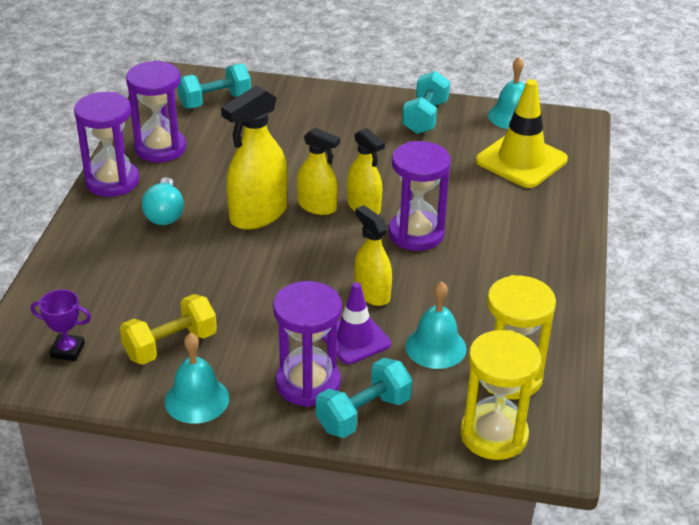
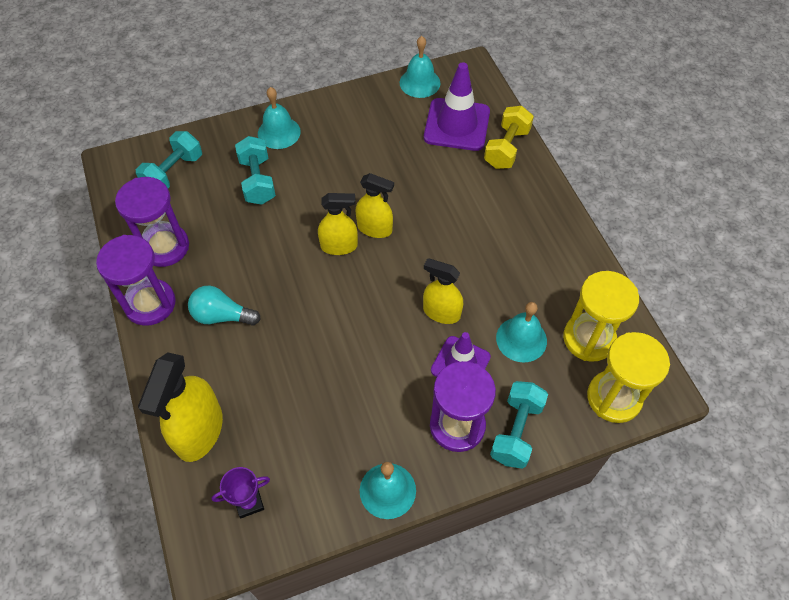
camera: 30 degrees left, 20 degrees up
(165, 213) = (222, 316): turquoise light bulb -> turquoise light bulb turned 135 degrees clockwise
(170, 345) = (328, 449): yellow dumbbell -> yellow dumbbell (506, 148)
(258, 214) = (299, 277): yellow spray bottle -> yellow spray bottle (199, 431)
(336, 106) = (279, 132): none -> turquoise bell
(416, 234) = (432, 236): purple hourglass -> none
(425, 117) = (356, 113): turquoise dumbbell -> turquoise dumbbell (257, 181)
(521, 160) = (457, 125): yellow traffic cone -> purple traffic cone

